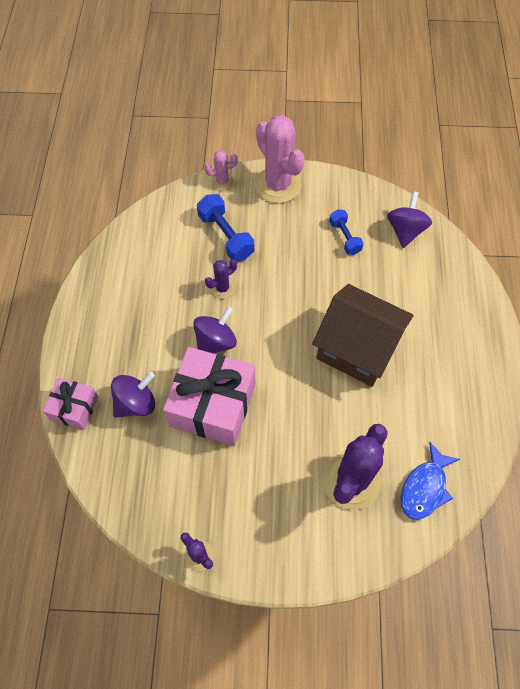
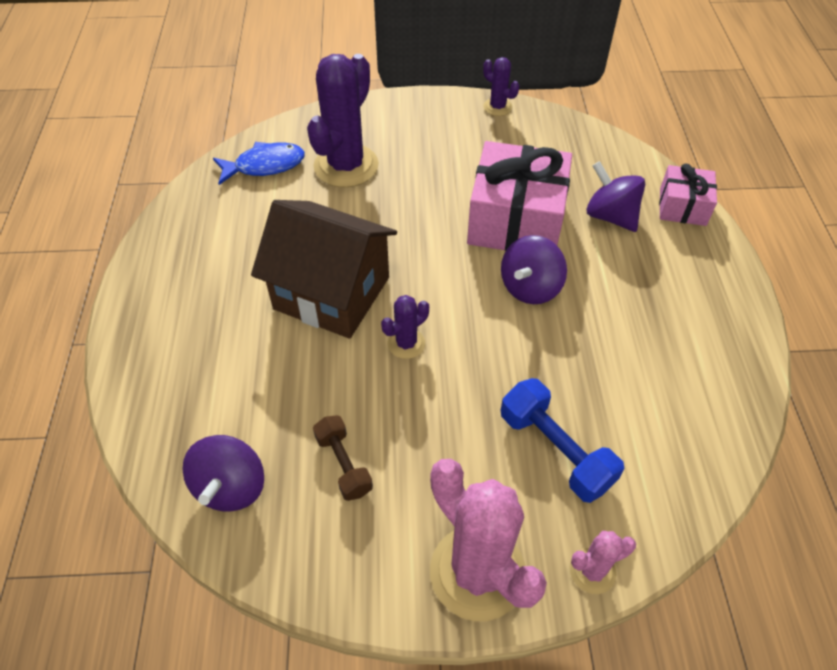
camera: 175 degrees right, 10 degrees down
(136, 403) = (610, 216): purple spinning top -> purple spinning top turned 90 degrees clockwise
(222, 288) = (539, 361): purple cactus -> purple cactus (406, 343)
(344, 237) = (343, 464): blue dumbbell -> brown dumbbell
(425, 487) = (265, 166): blue fish -> blue fish turned 45 degrees clockwise

